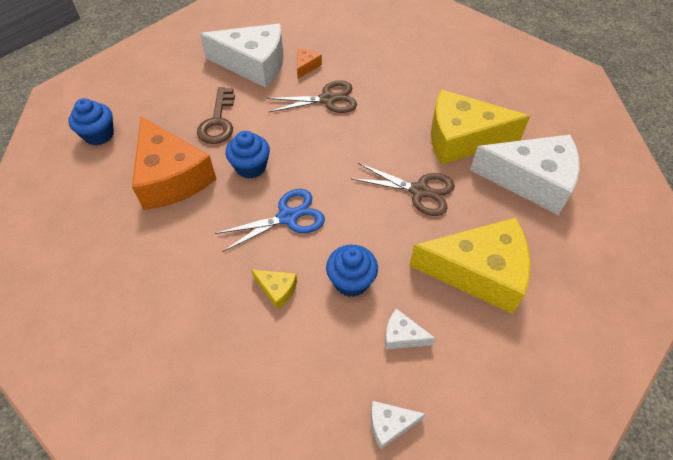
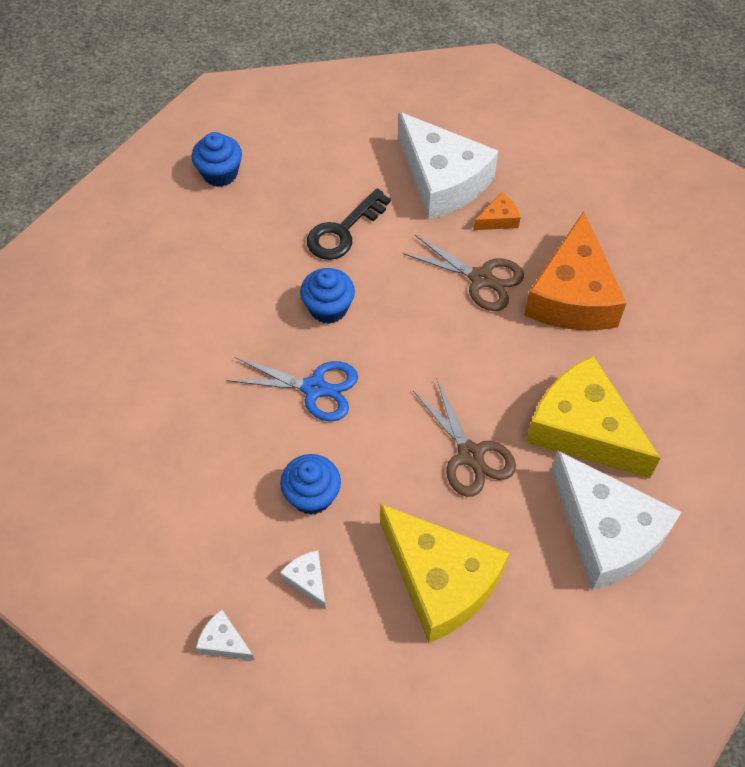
camera: 40 degrees right, 5 degrees up
(171, 177) = (247, 267): orange cheese -> orange cheese (572, 295)
(218, 121) = (343, 231): brown key -> black key
(277, 290) = (241, 453): yellow cheese -> none

